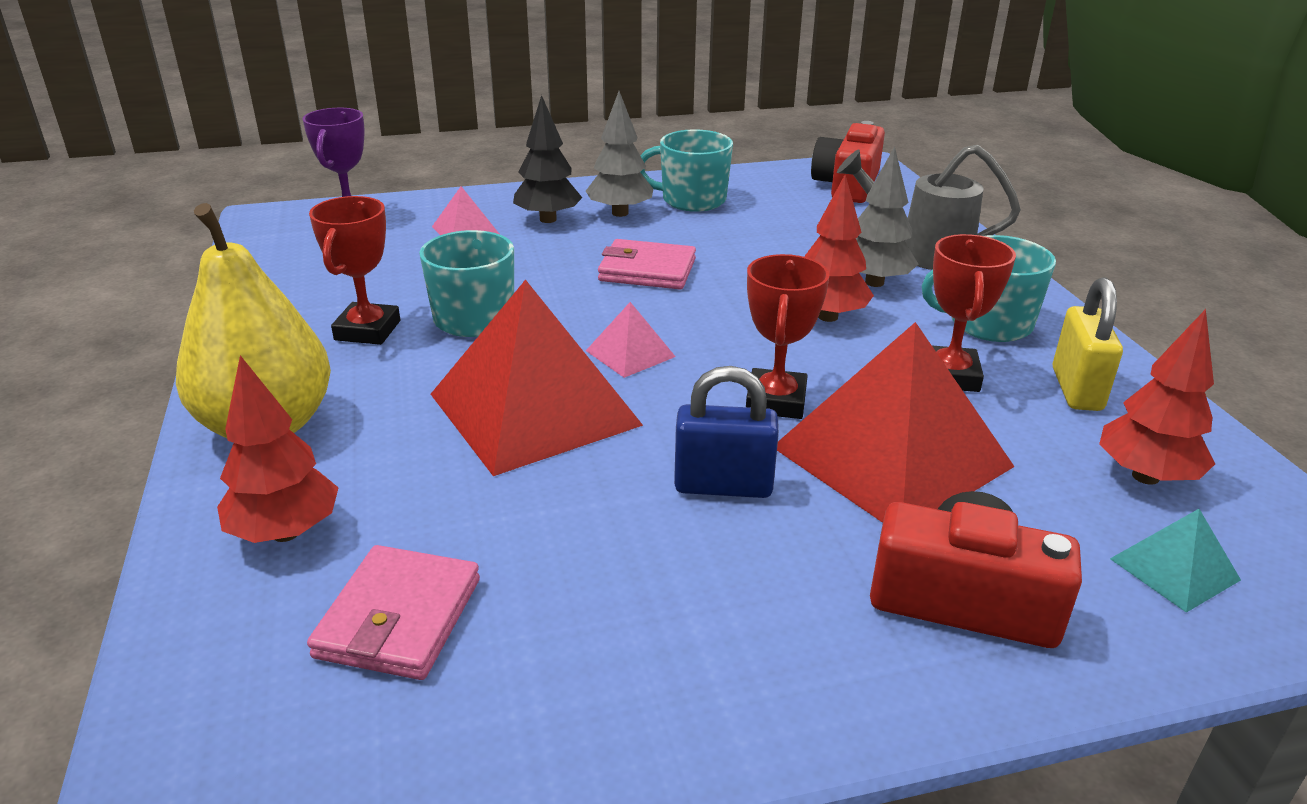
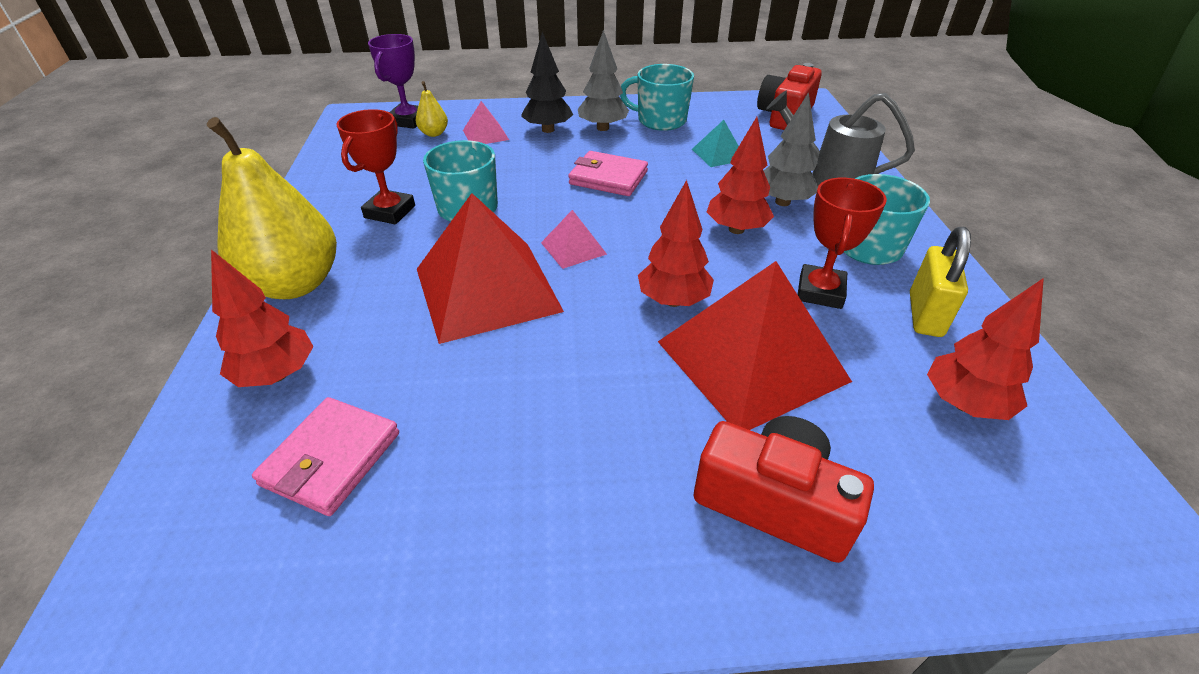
camera: 10 degrees right, 10 degrees up
(393, 233) = (434, 133): none -> yellow pear
(723, 486) = (609, 372): blue padlock -> none
(776, 401) = (673, 300): red trophy -> red tree
(1174, 569) = (966, 498): turquoise pyramid -> turquoise pyramid (718, 154)

